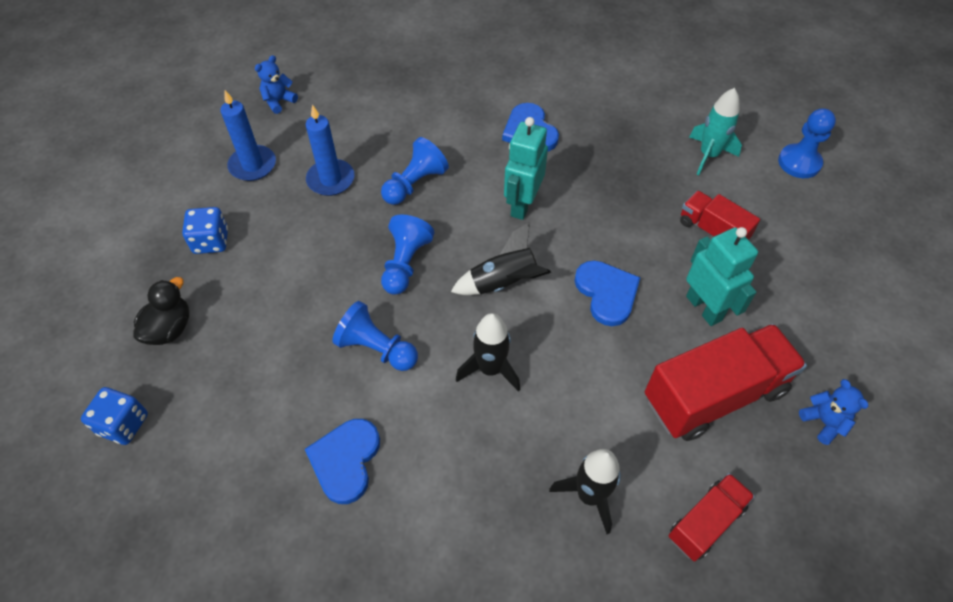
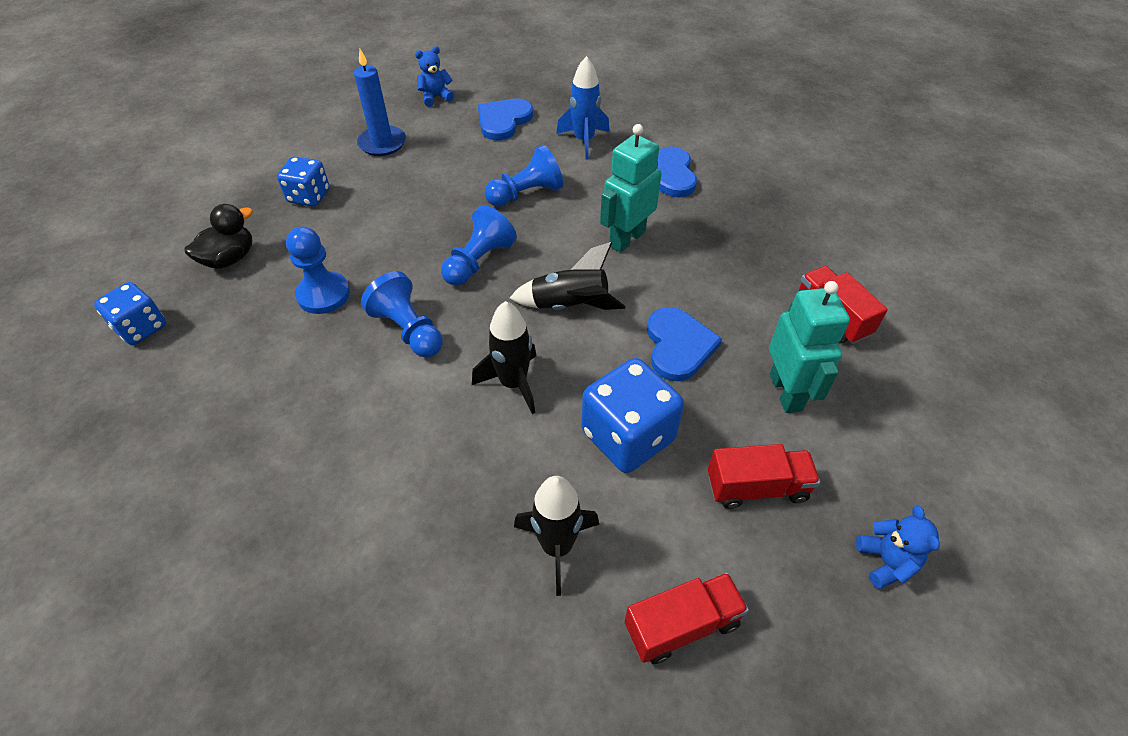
camera: 20 degrees right, 5 degrees down
(331, 179) = (447, 171): blue candle -> none
(345, 460) = (320, 425): blue heart -> blue heart (503, 121)
(440, 114) = (584, 141): none -> blue rocket
(602, 385) = (628, 436): none -> blue dice
(708, 155) = (860, 242): turquoise rocket -> none
(714, 395) = (756, 487): red truck -> red truck, size x0.55
(799, 162) = (970, 275): blue pawn -> blue pawn (323, 294)

